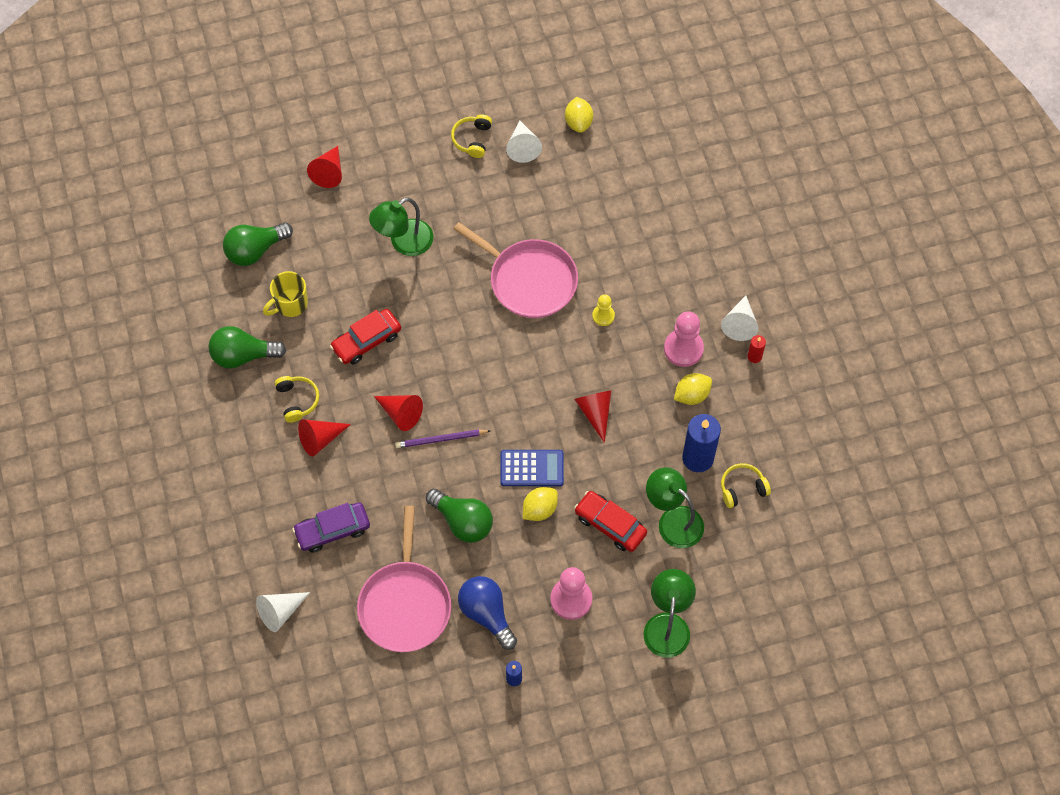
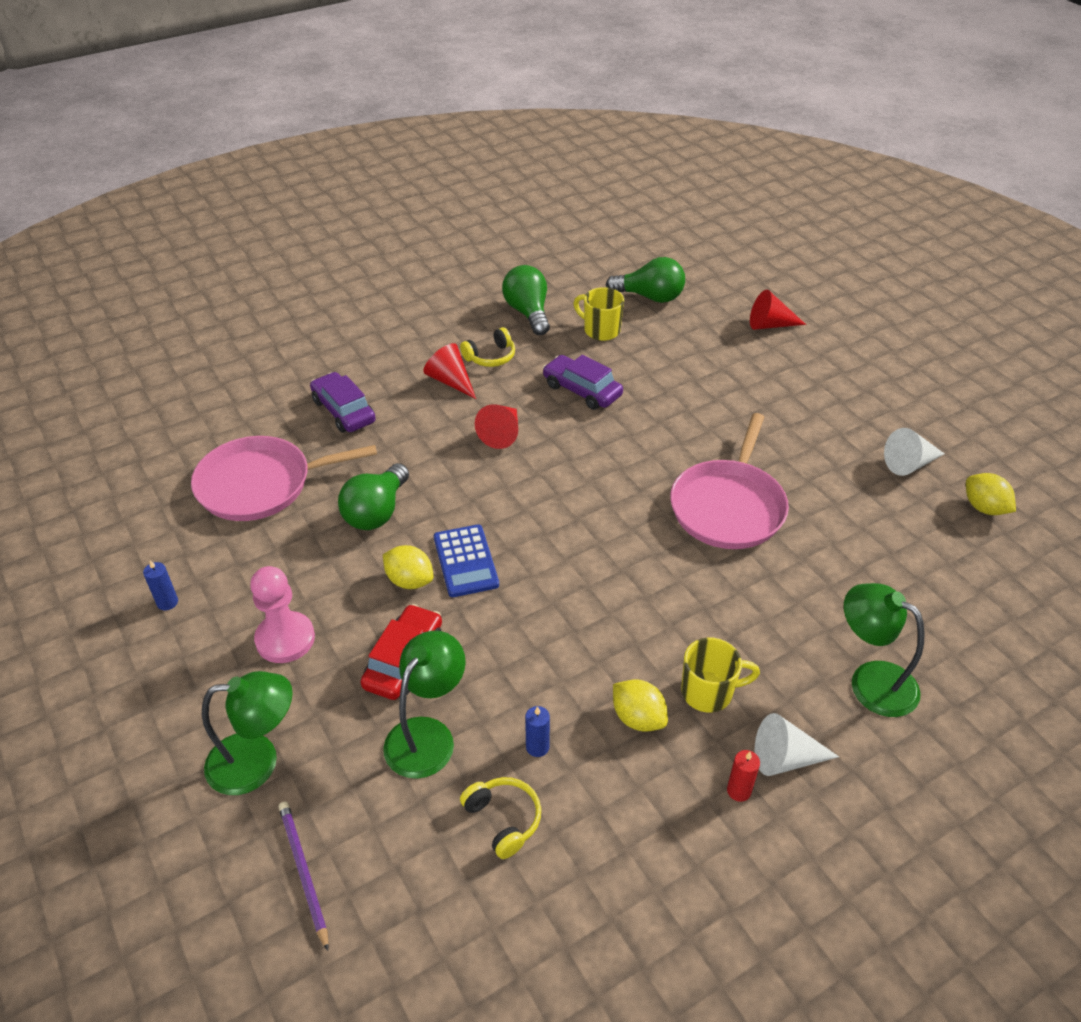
camera: 75 degrees right, 20 degrees down
(255, 250) = (650, 297): green light bulb -> green light bulb turned 150 degrees clockwise
(280, 612) = (241, 394): white cone -> none
(366, 341) = (582, 390): red car -> purple car
(404, 242) = (718, 393): green lamp -> green lamp (871, 681)
(441, 439) = (480, 472): purple pencil -> purple pencil (303, 872)
(472, 139) = (888, 419): yellow headphones -> none
(486, 614) = (255, 558): blue light bulb -> none
(578, 122) = (984, 508): yellow lemon -> yellow lemon turned 75 degrees clockwise
(595, 412) = (568, 610): red cone -> none
(603, 316) = (716, 589): yellow pawn -> none
(683, 349) = (708, 692): pink pawn -> yellow mug
(698, 458) = (537, 747): blue candle -> blue candle, size x0.47

